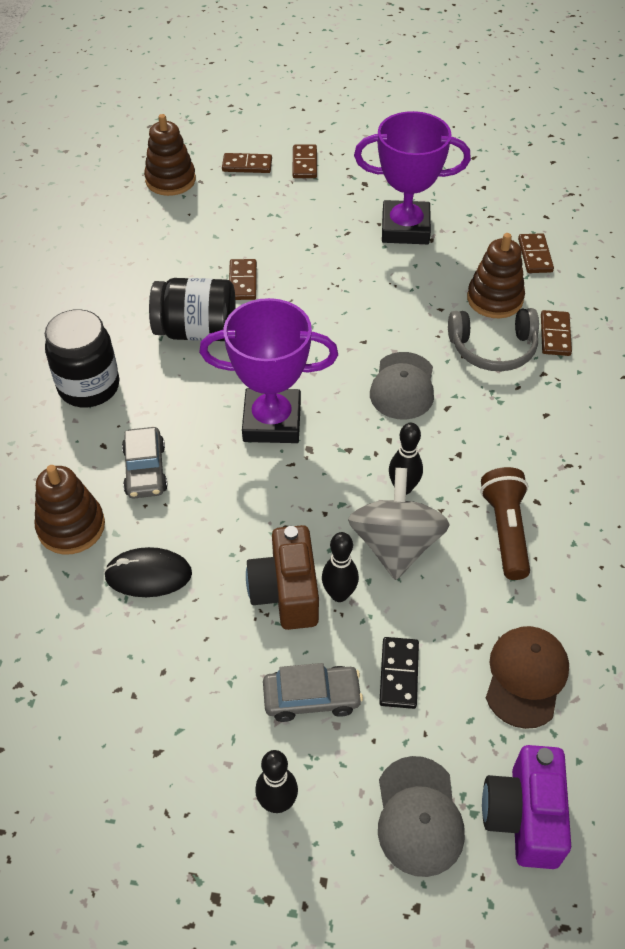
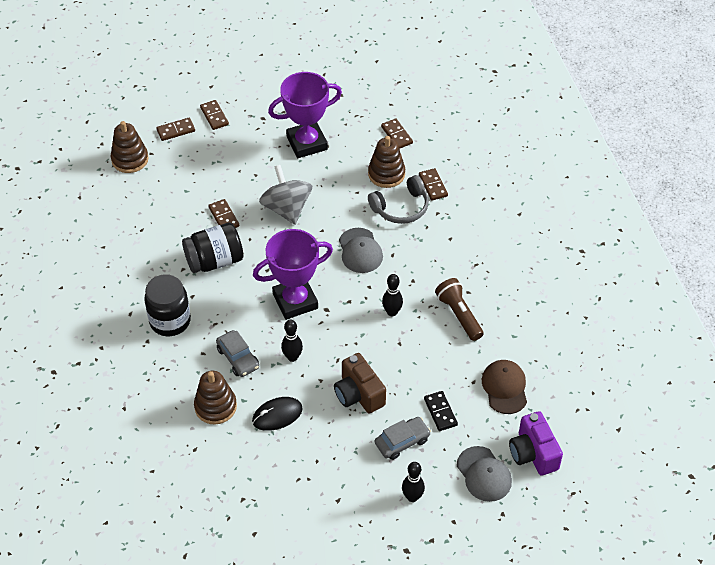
camera: 25 degrees left, 0 degrees up
(339, 594) = (388, 384): black bowling pin -> black bowling pin (292, 357)
(395, 545) = (404, 345): grey spinning top -> grey spinning top (286, 208)

